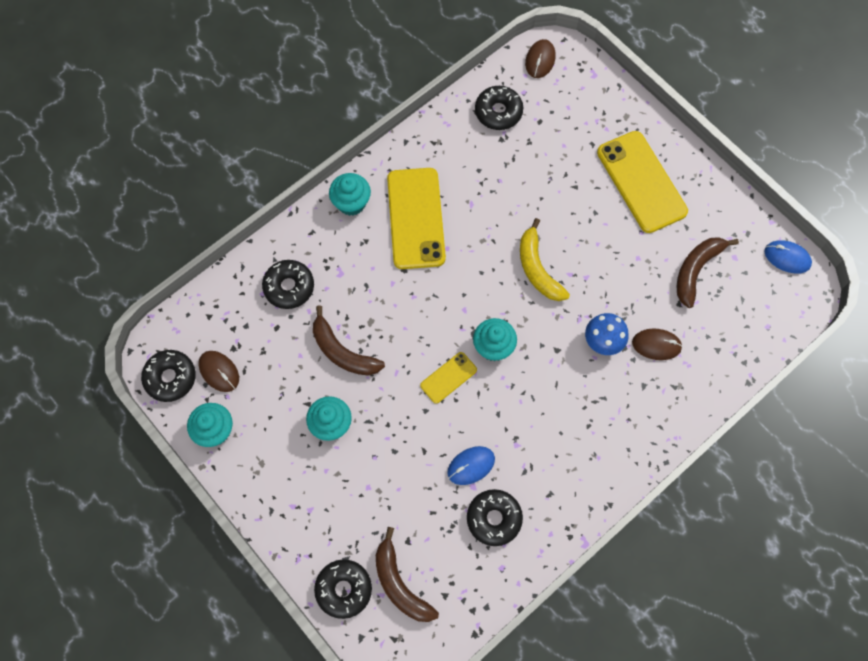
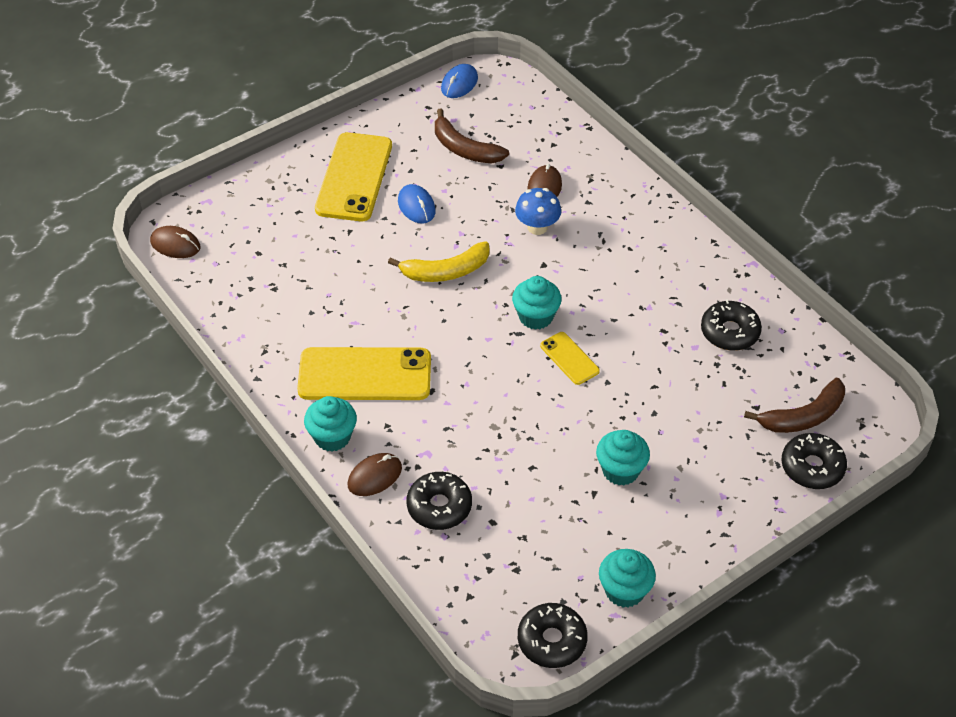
camera: 85 degrees left, 20 degrees down
(219, 372) = (547, 585): brown mouse -> brown mouse (375, 476)
(342, 352) = (530, 455): brown banana -> none
(471, 466) = (672, 347): blue mouse -> blue mouse (416, 206)
(498, 112) = (237, 288): black donut -> none
(641, 182) = (354, 177): yellow phone -> yellow phone turned 60 degrees counterclockwise

